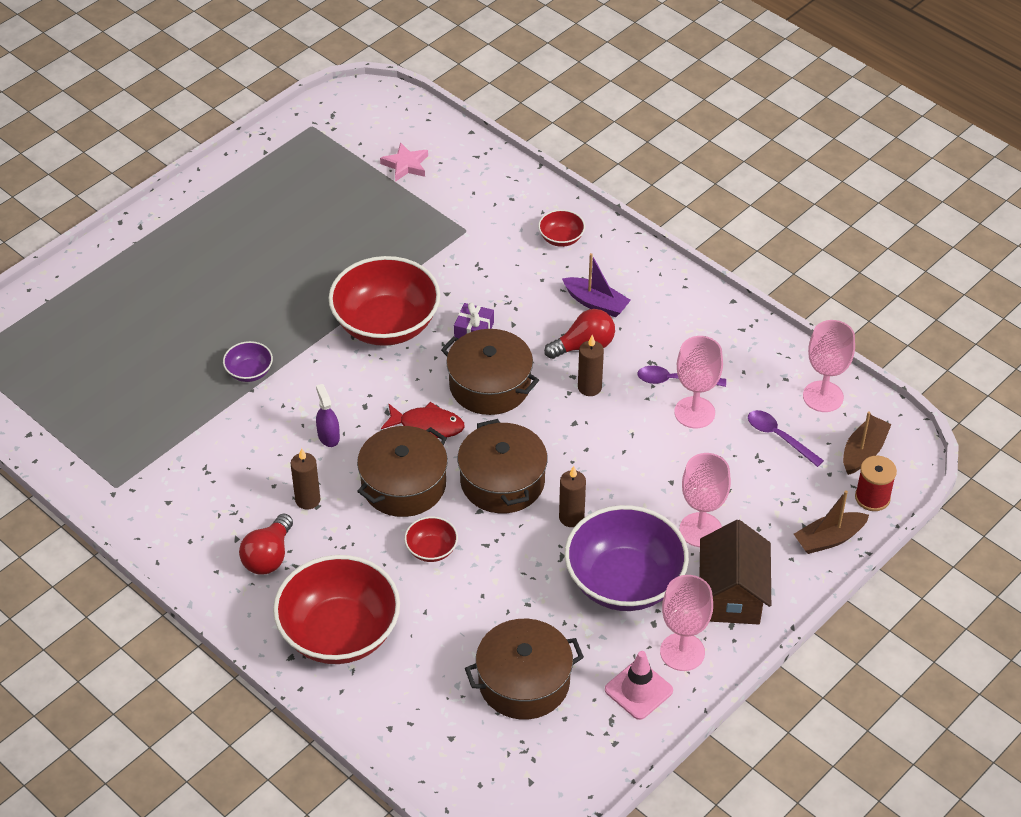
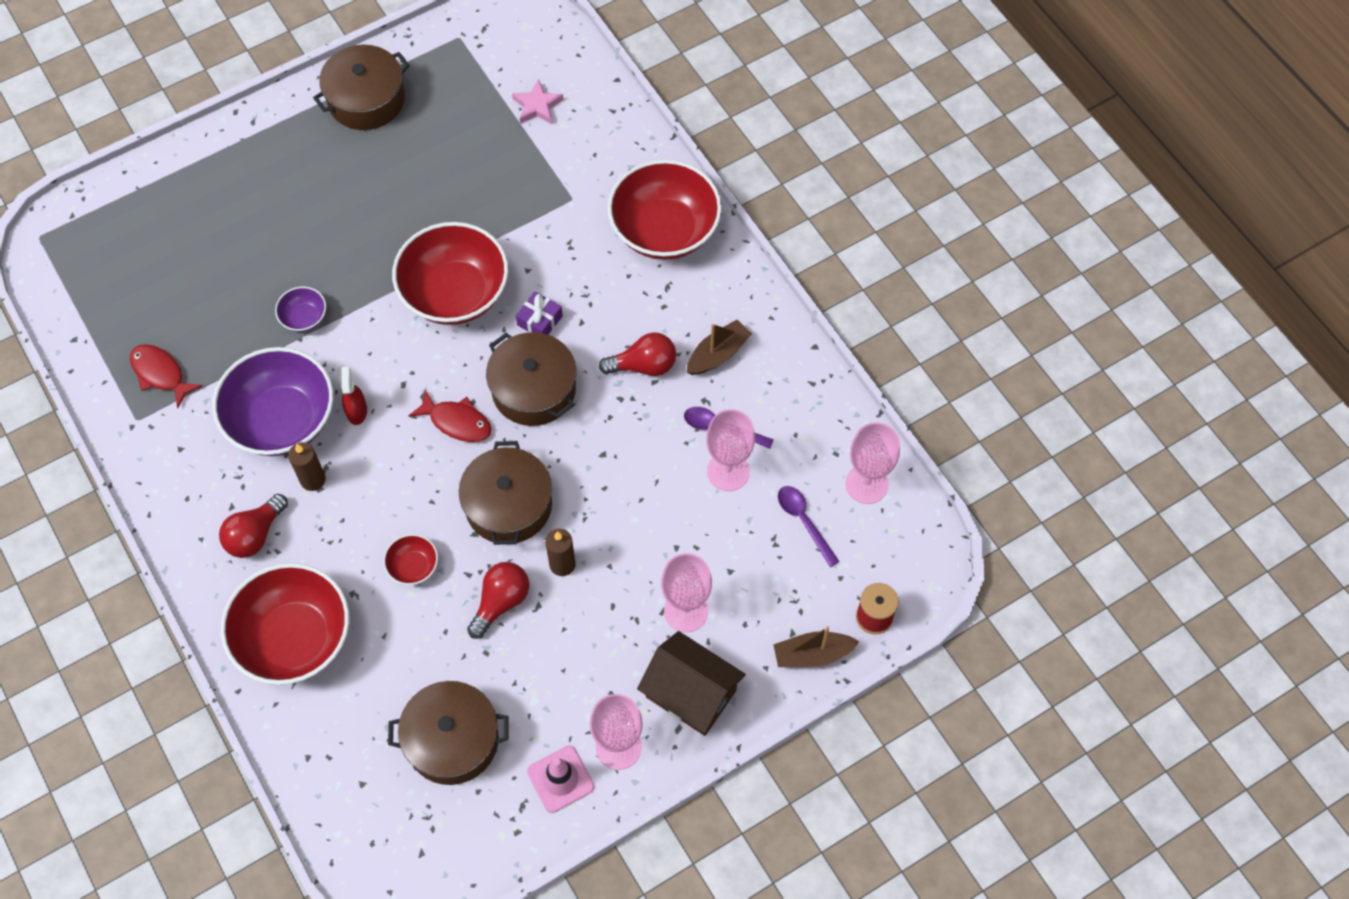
camera: 15 degrees right, 15 degrees up
(126, 445) = (160, 374): none -> red fish
(328, 436) = (356, 411): purple spray bottle -> red spray bottle
(404, 485) = (411, 485): brown pot -> brown pot (366, 100)
(526, 560) = (501, 602): none -> red light bulb
(561, 238) = (664, 230): red bowl -> red bowl, size x2.27
(589, 387) = (632, 416): brown candle -> none
(596, 303) = (673, 317): purple boat -> none
(624, 582) = (589, 651): purple bowl -> purple bowl (282, 420)
(731, 594) = (691, 694): brown house -> brown house turned 75 degrees counterclockwise
(863, 452) = (884, 560): brown boat -> brown boat (718, 354)

